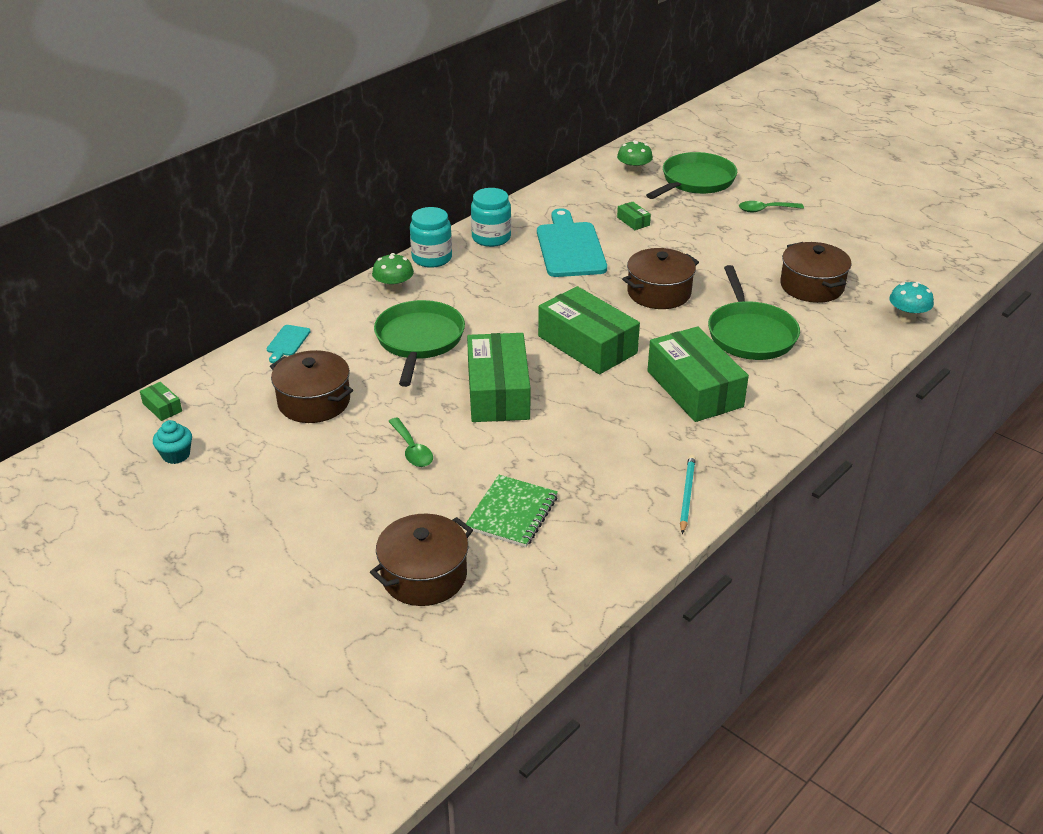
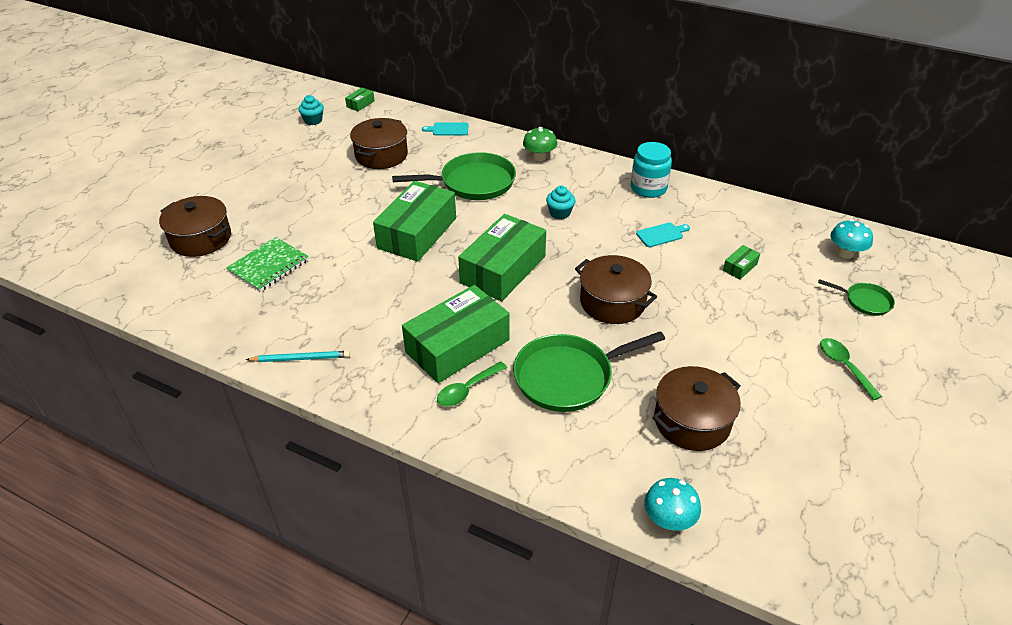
camera: 75 degrees right, 5 degrees up
(412, 450) = (335, 207): green spoon -> green spoon (467, 390)
(432, 258) = (596, 165): turquoise jar -> none
(498, 392) = (417, 233): green box -> green box turned 45 degrees counterclockwise
(507, 295) = (560, 213): none -> turquoise cupcake
(512, 513) = (269, 266): green notebook -> green notebook turned 60 degrees counterclockwise
(570, 247) = (661, 234): turquoise cutting board -> turquoise cutting board, size x0.45
(633, 172) = (845, 253): green mushroom -> turquoise mushroom
(695, 181) = (865, 301): green pan -> green pan, size x0.51

